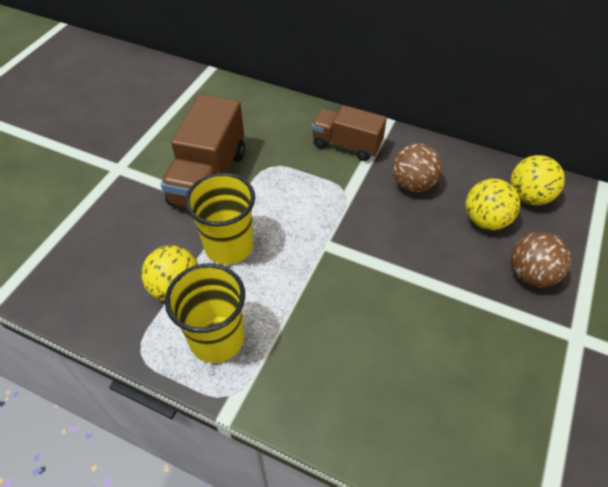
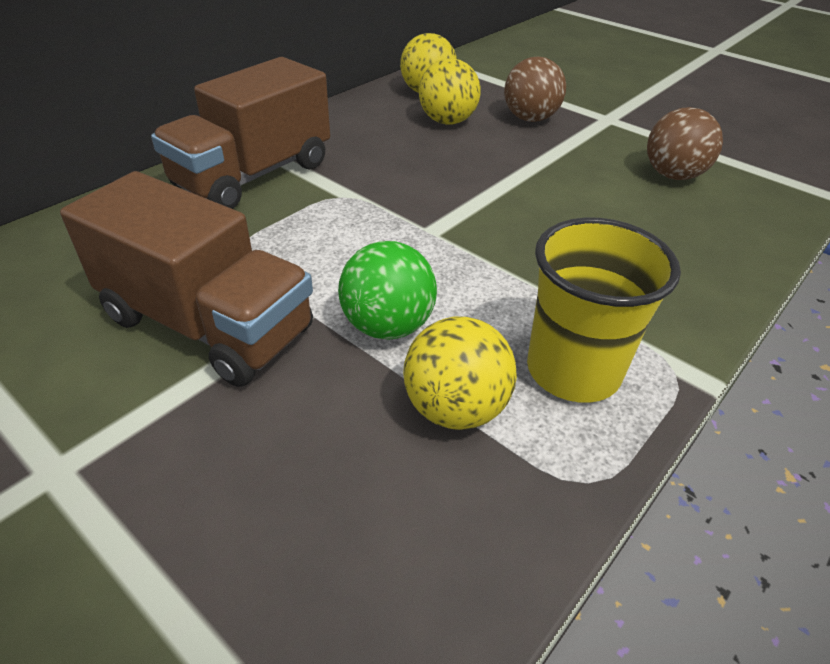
camera: 75 degrees left, 10 degrees down
(229, 246) = (388, 326): yellow cup -> green ball
(346, 145) = (253, 175): brown truck -> brown truck, size x1.52
(412, 184) = (364, 147): brown ball -> brown ball (673, 175)

